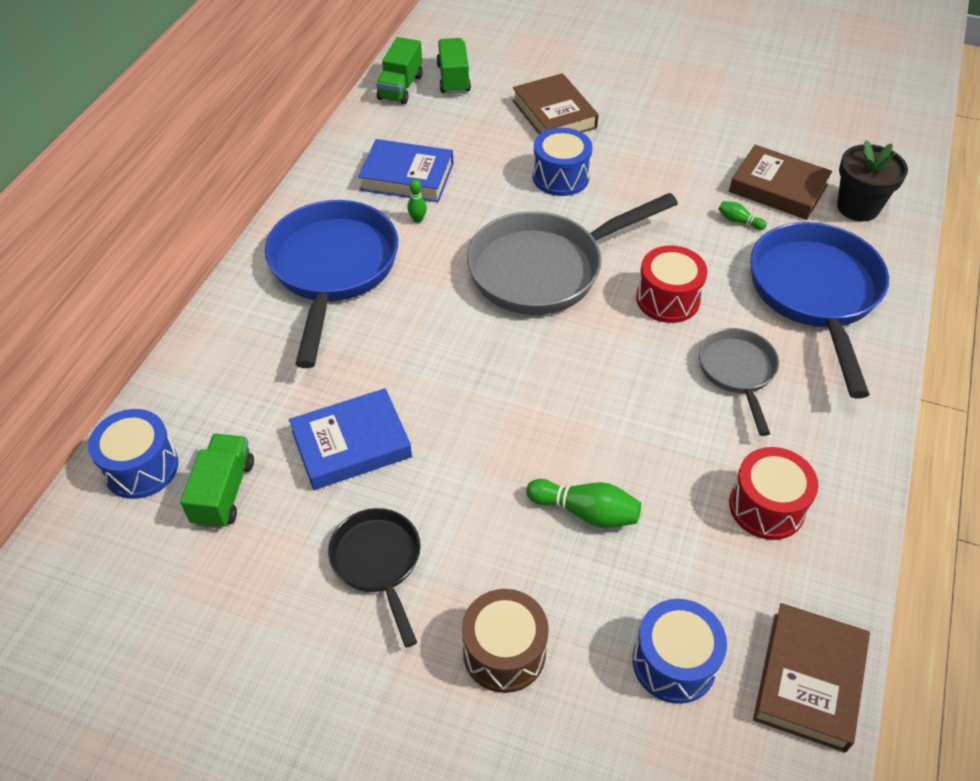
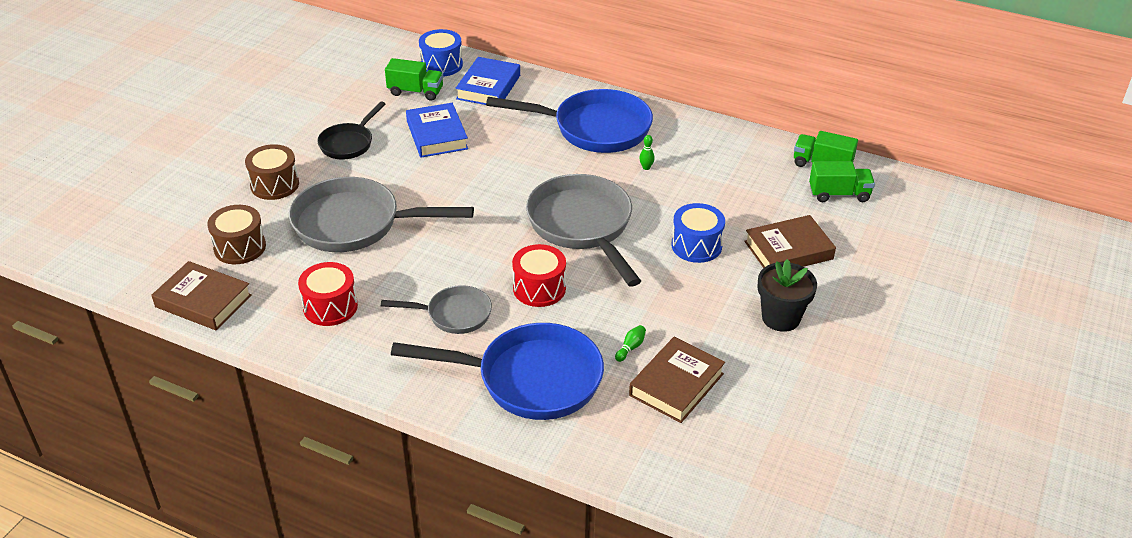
camera: 95 degrees right, 10 degrees down
(378, 563) = (349, 143): black pan -> black pan turned 135 degrees clockwise
(407, 177) = (698, 164): blue book -> blue book (488, 87)
(586, 512) = (355, 224): green bowling pin -> grey pan
(674, 662) = (240, 247): blue drum -> brown drum
(858, 207) = (645, 439): black flower pot -> black flower pot (781, 318)

